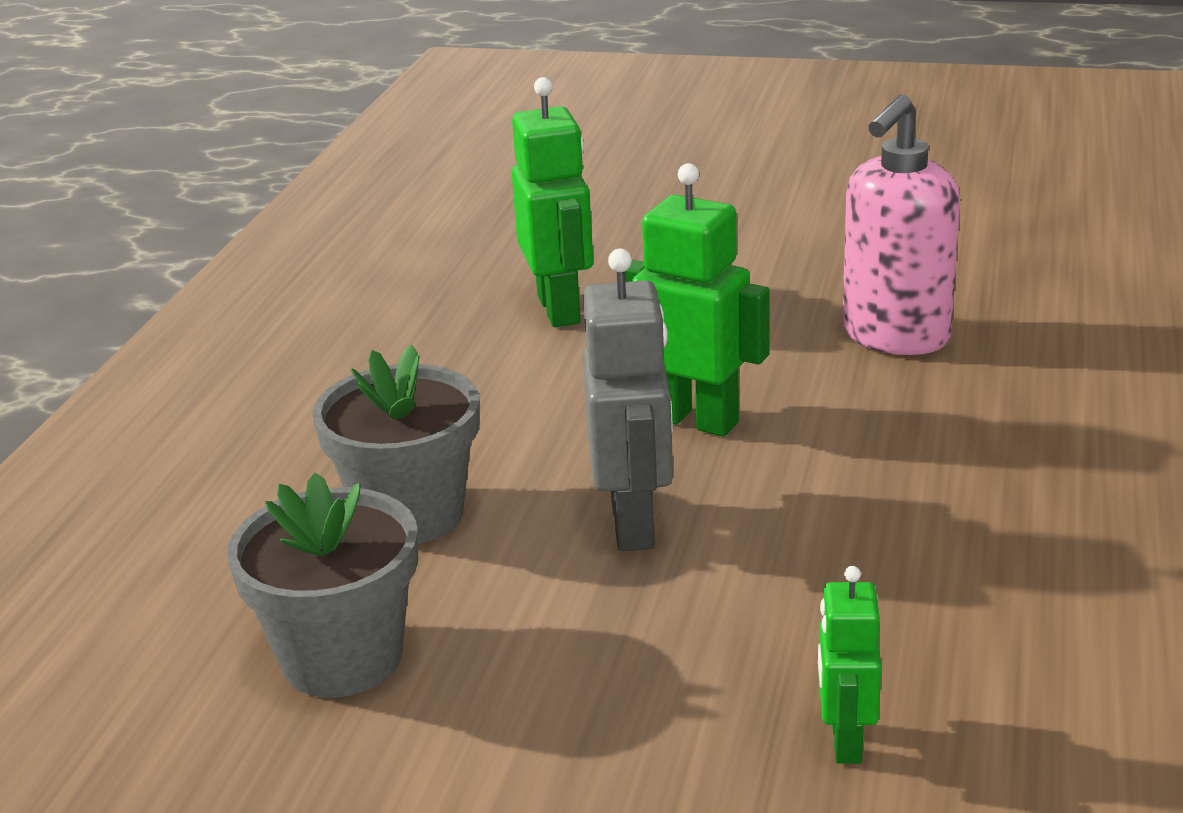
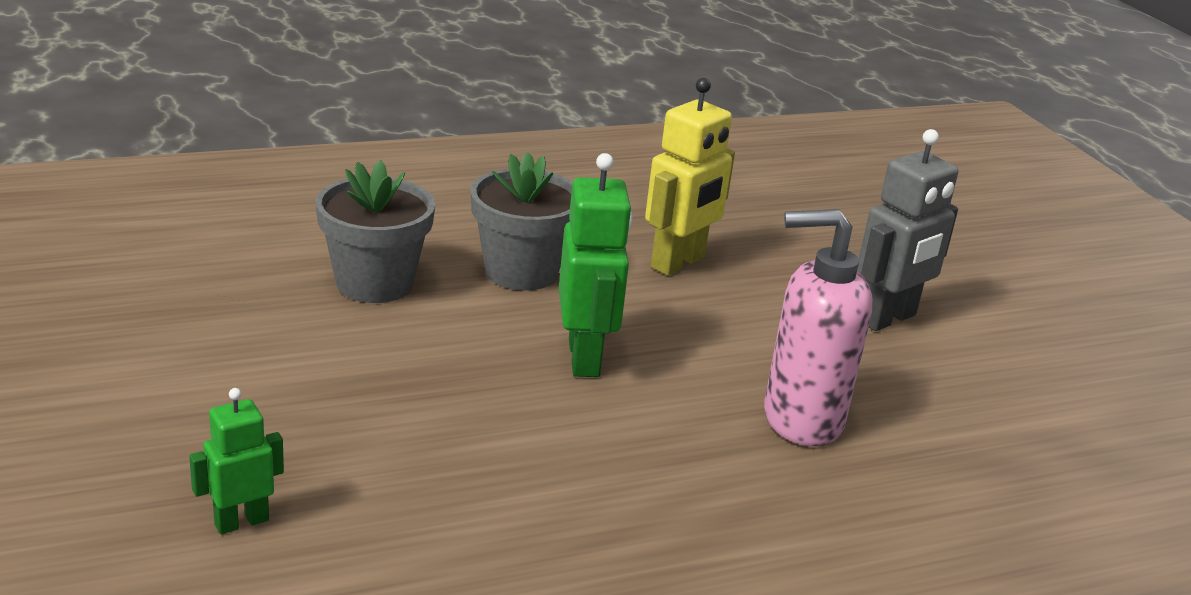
camera: 50 degrees right, 0 degrees up
(342, 658) = (211, 306): grey flower pot -> grey flower pot (521, 272)
(560, 309) = (678, 263): green robot -> yellow robot
(634, 524) = (431, 369): grey robot -> grey robot (888, 319)

